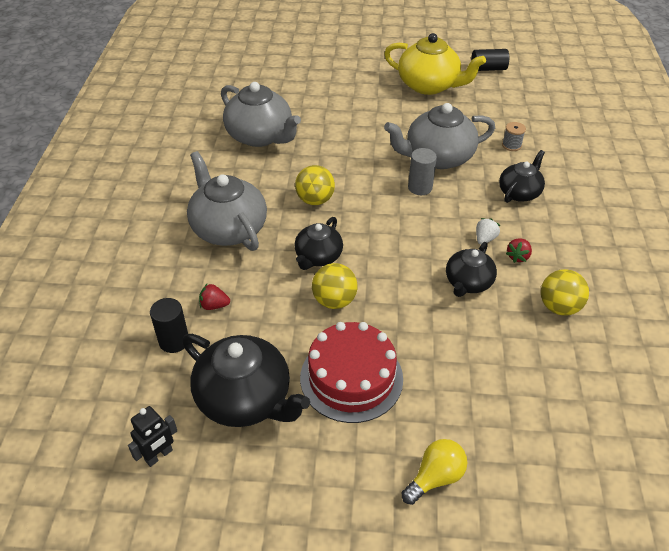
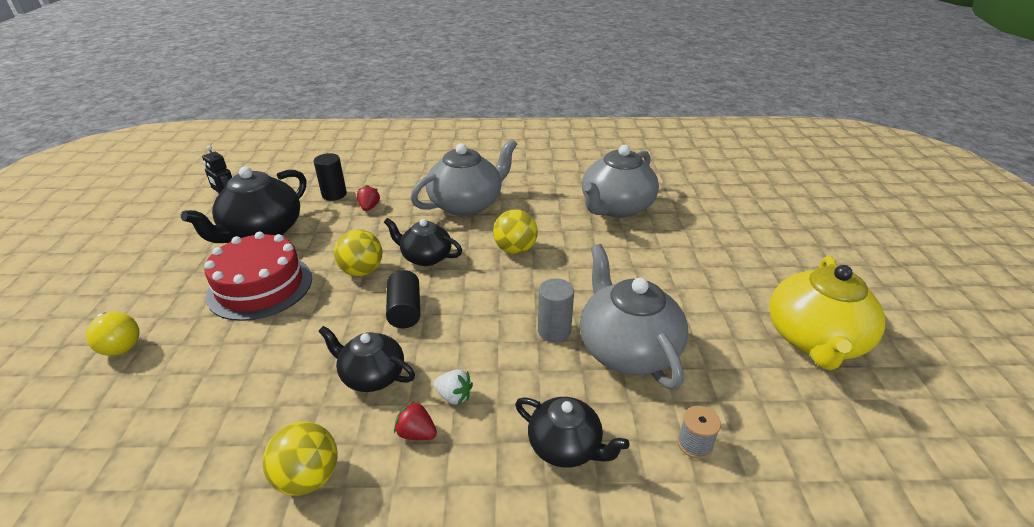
camera: 85 degrees right, 10 degrees down
(488, 69) = (934, 422): black cylinder -> black cylinder (405, 310)

